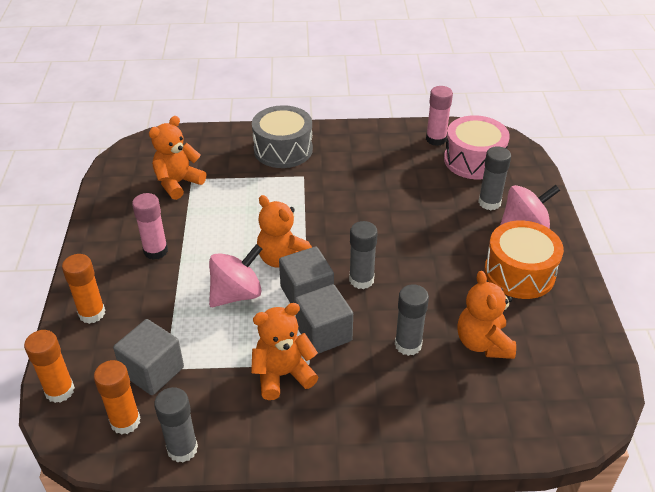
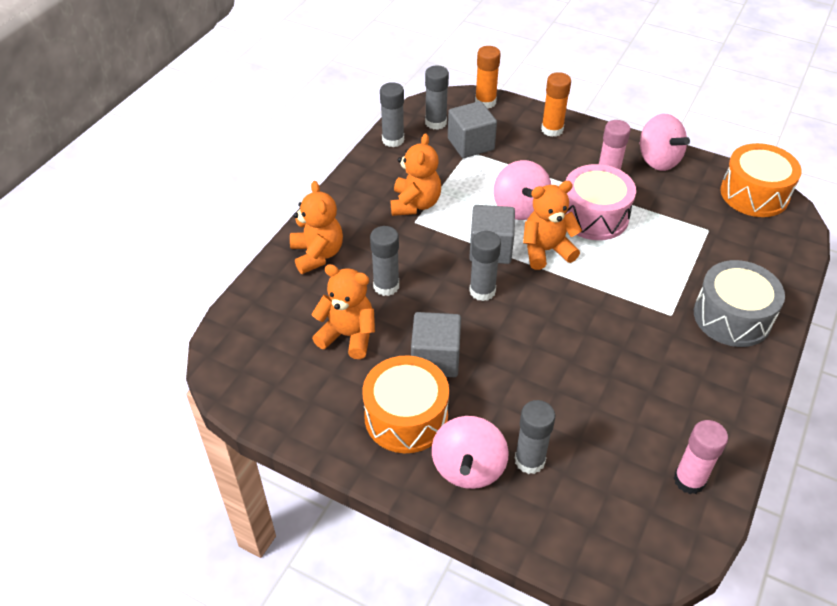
camera: 120 degrees right, 5 degrees up
(108, 227) = (658, 160): none -> pink spinning top
(125, 421) = (436, 122): orange glue stick -> grey glue stick
(129, 165) = (754, 194): none -> orange drum
(178, 183) = (705, 218): orange teddy bear -> orange teddy bear (317, 254)
(323, 333) = (438, 241): grey cube -> grey cube (435, 359)
(473, 160) = (621, 496): pink drum -> pink drum (594, 216)

